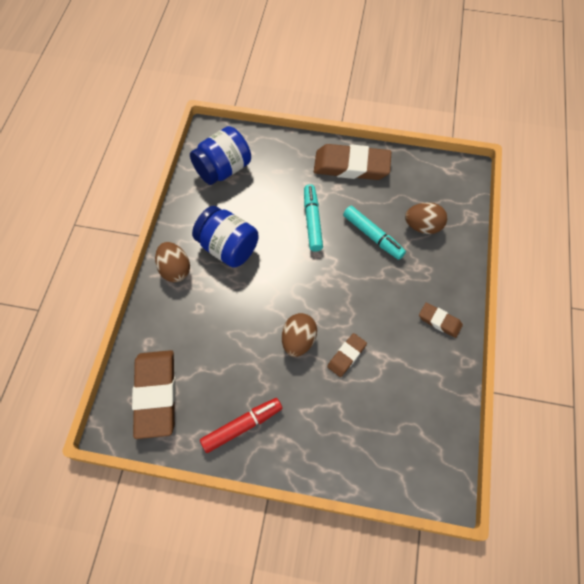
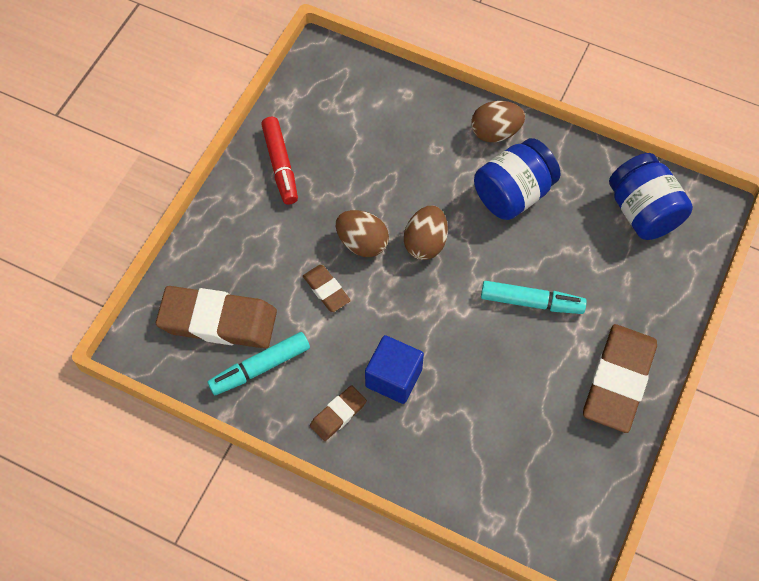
camera: 105 degrees right, 0 degrees up
(156, 394) = (343, 93): brown eraser -> brown eraser (218, 321)
(373, 236) = (488, 372): turquoise marker -> turquoise marker (260, 367)
(399, 292) = (393, 377): none -> blue cube
(423, 226) = (489, 446): brown egg -> brown egg (425, 243)

